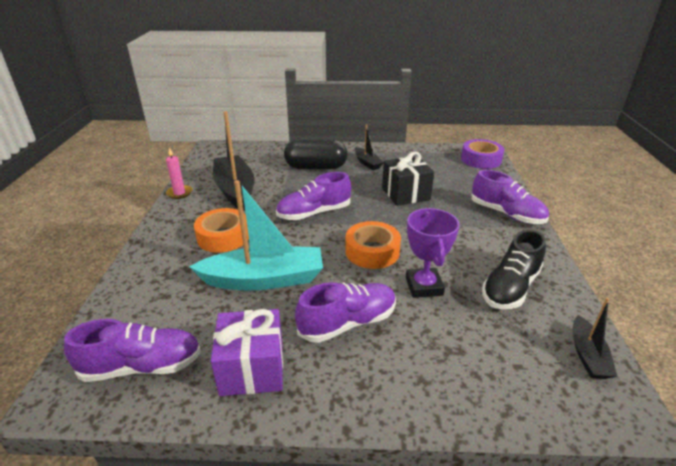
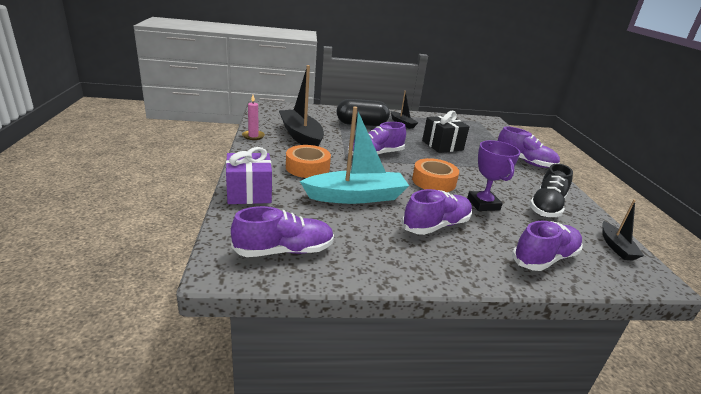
camera: 10 degrees left, 5 degrees down
(252, 368) = (375, 252): purple gift -> purple gift (249, 193)
(475, 376) = (544, 258): none -> purple shoe
(481, 160) = (490, 126): purple tape -> none

